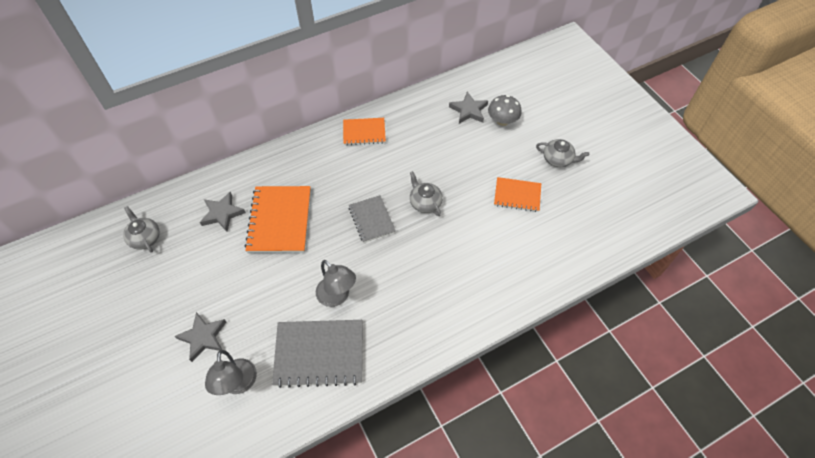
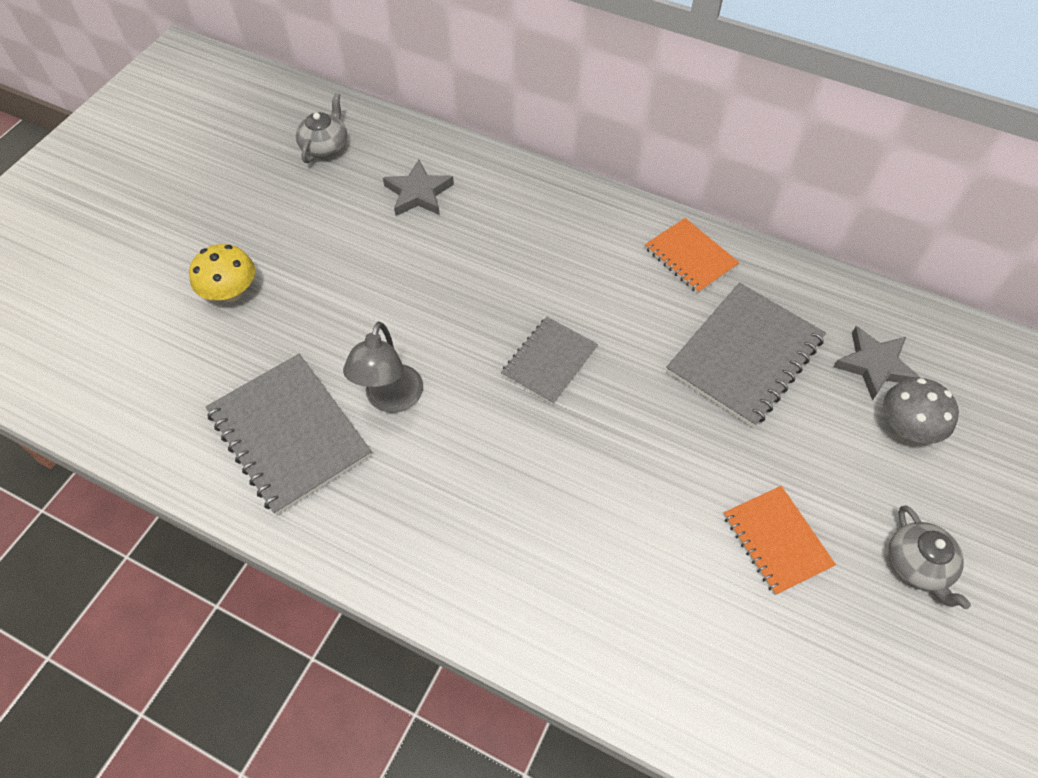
camera: 55 degrees right, 0 degrees up
(203, 337) = (231, 292): grey star -> yellow mushroom
(238, 384) = (189, 371): grey lamp -> none
(280, 220) = (458, 258): orange notebook -> none
(425, 202) = (639, 412): grey teapot -> none
(429, 148) = (744, 355): none -> grey notebook

